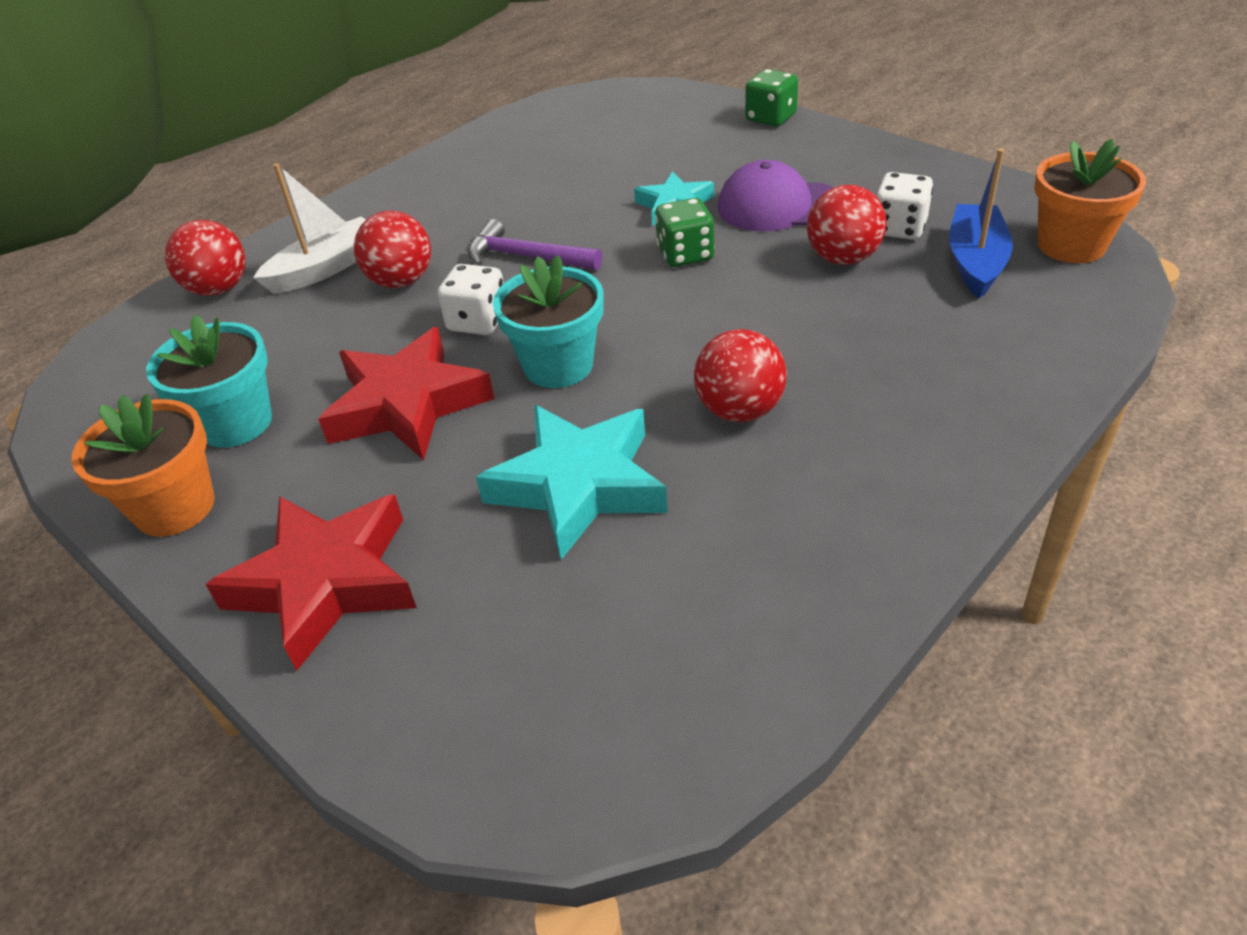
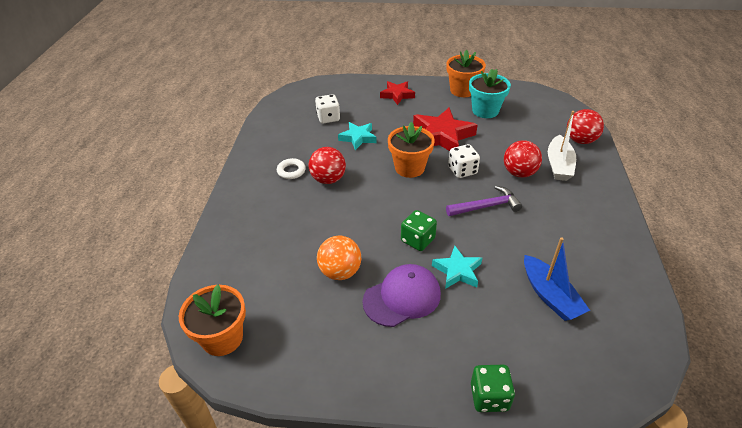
camera: 140 degrees right, 0 degrees up
(325, 582) = (397, 95): red star -> red star, size x0.59
(558, 365) = (409, 168): turquoise flower pot -> orange flower pot
(578, 486) = (358, 138): turquoise star -> turquoise star, size x0.59
(807, 466) = (291, 171): none -> white ring
(843, 258) = (340, 272): red ball -> orange ball
(899, 228) = (324, 309): white dice -> white dice (328, 118)
(975, 262) = (271, 300): blue boat -> blue boat (550, 295)

